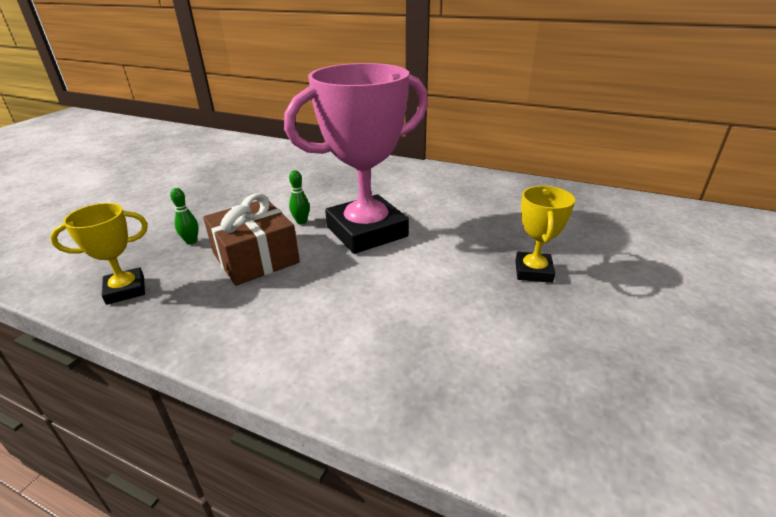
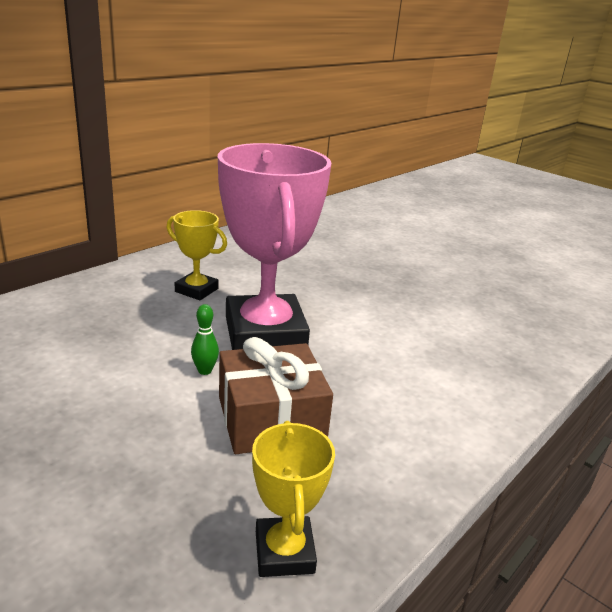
camera: 75 degrees left, 5 degrees down
(191, 241) = (182, 475): green bowling pin -> none
(533, 271) = (383, 280): yellow trophy -> yellow trophy (196, 290)

